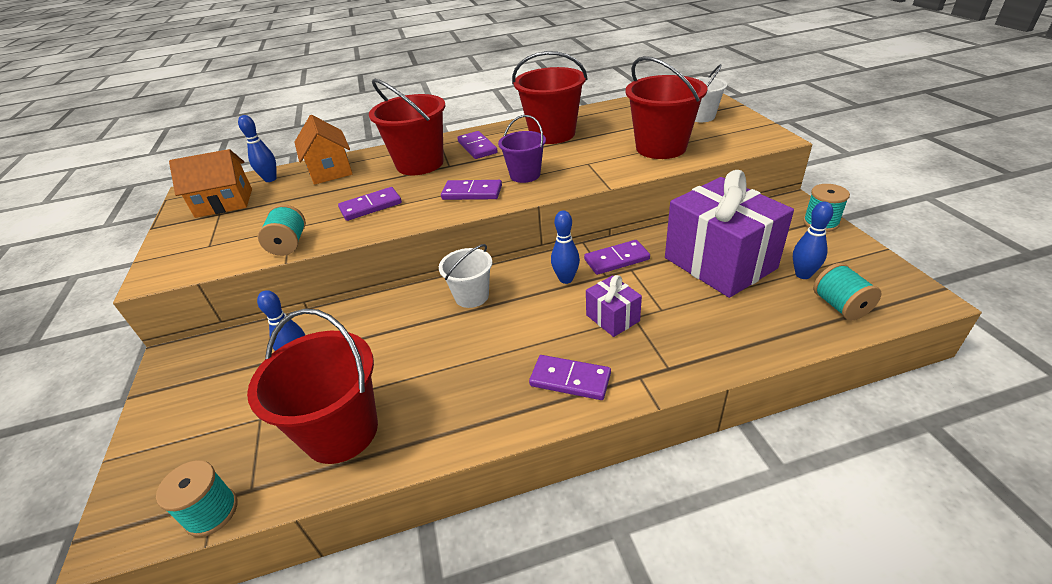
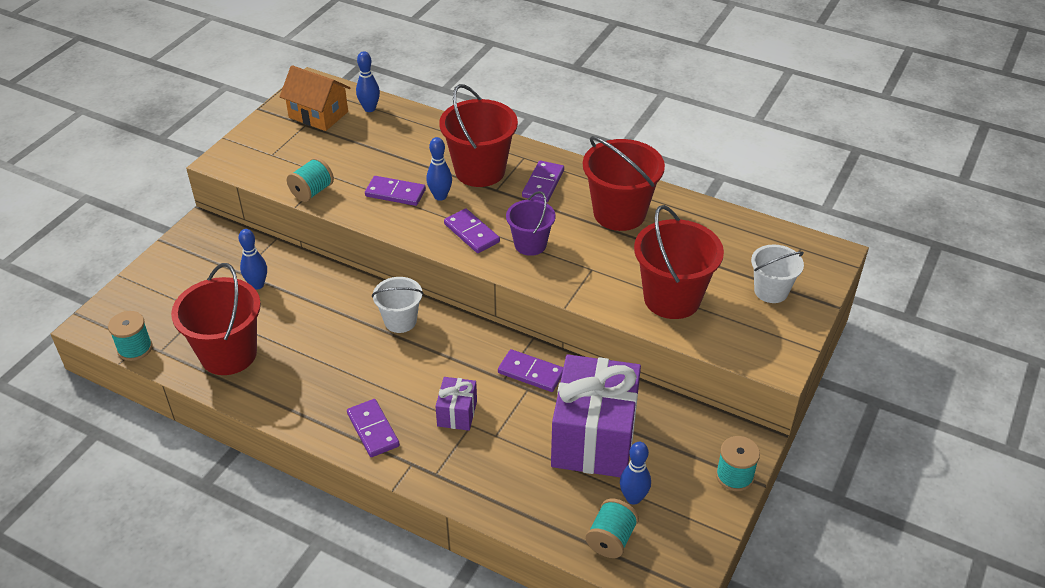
camera: 40 degrees right, 5 degrees up
(330, 170) = (415, 129): orange house -> none
(566, 279) = (474, 359): blue bowling pin -> blue bowling pin (440, 196)

